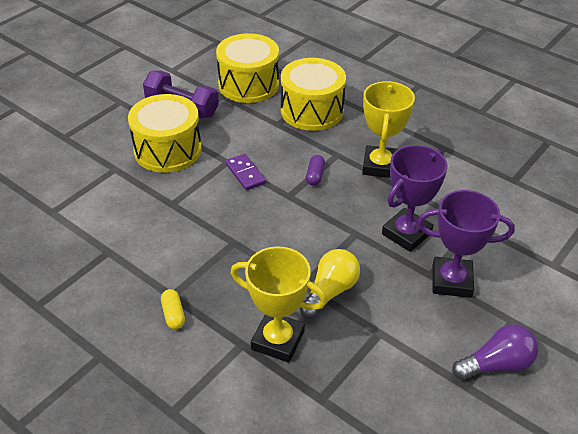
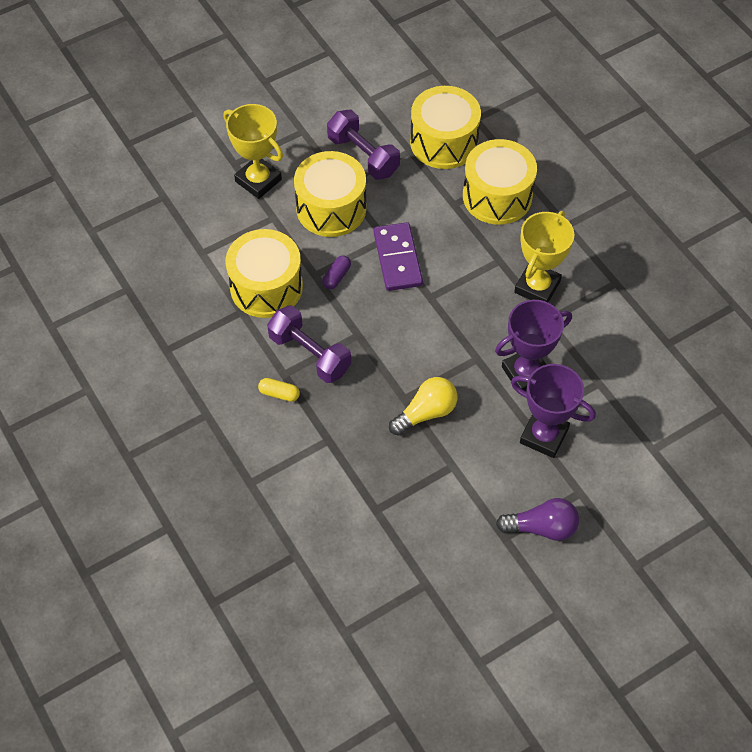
camera: 20 degrees right, 15 degrees up
(127, 225) = (266, 287): none -> yellow drum
(173, 314) = (279, 393): yellow capsule -> yellow capsule turned 75 degrees counterclockwise
(192, 270) = (310, 354): none -> purple dumbbell
(245, 174) = (397, 259): purple domino -> purple domino, size x1.55
(278, 340) = (360, 446): yellow trophy -> yellow trophy (258, 180)
(315, 176) = (465, 280): purple capsule -> purple capsule (336, 276)

